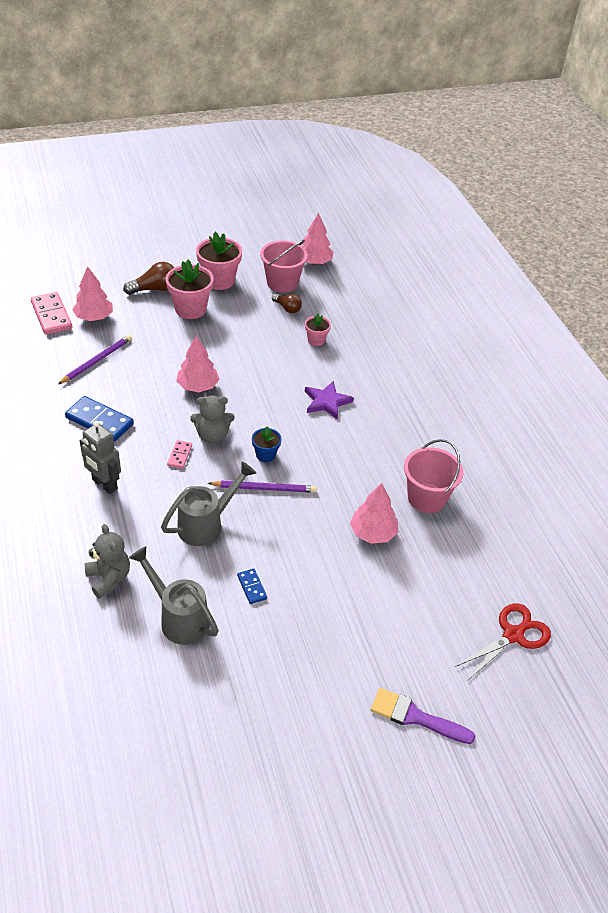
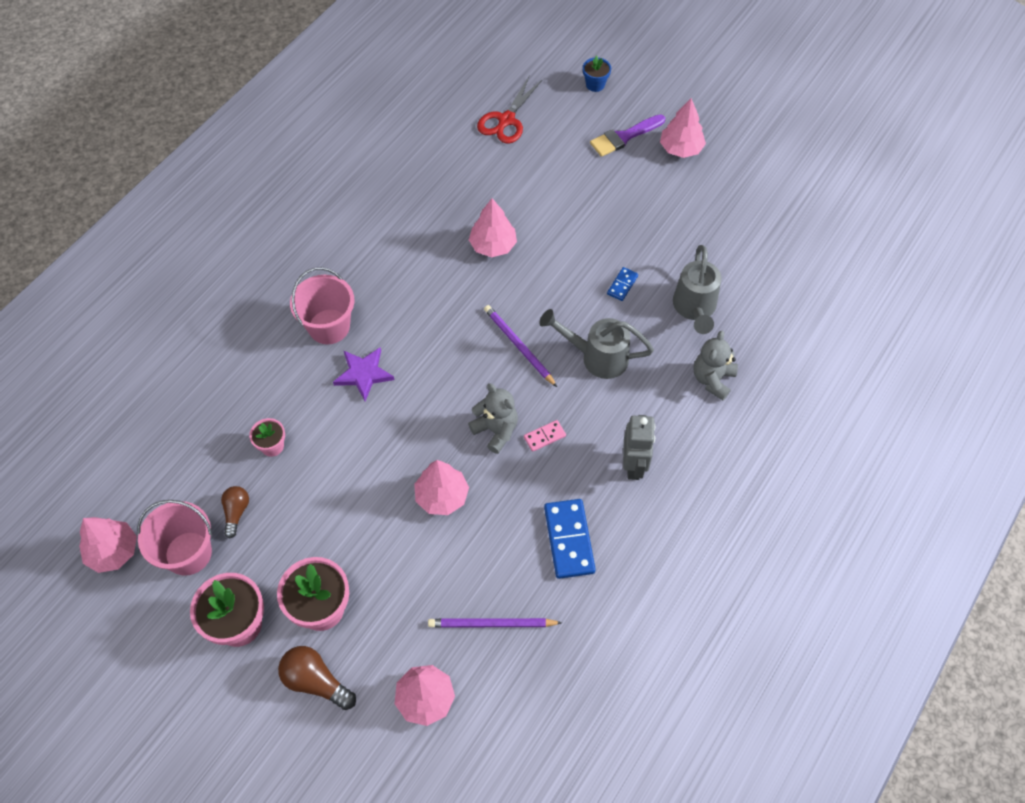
camera: 125 degrees left, 15 degrees up
(51, 315) = (463, 749): pink domino -> none
(265, 455) = (479, 373): blue flower pot -> blue flower pot (595, 84)
(359, 756) = (681, 148): none -> pink tree
(415, 717) = (624, 137): purple brush -> purple brush turned 75 degrees clockwise
(427, 498) = (419, 233): pink bucket -> pink bucket (329, 326)
(513, 635) = (506, 120): red scissors -> red scissors turned 75 degrees counterclockwise

